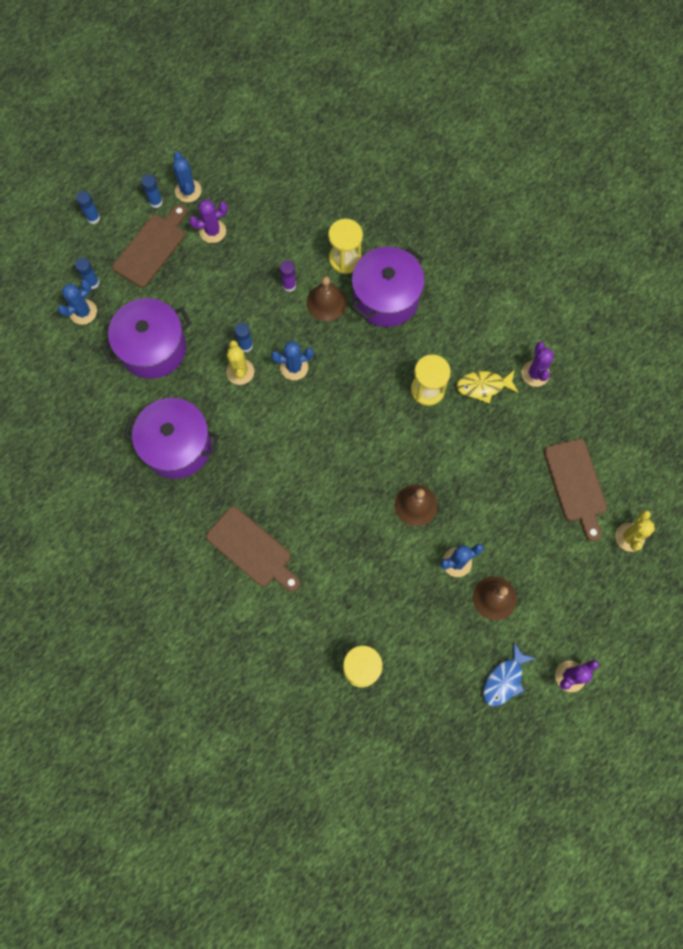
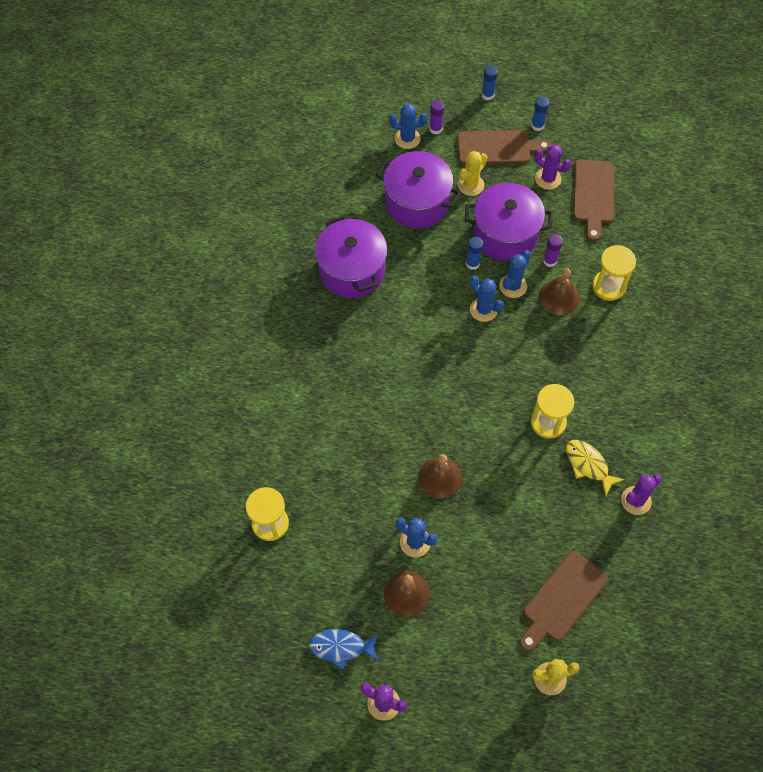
camera: 55 degrees right, 10 degrees down
(92, 282) = (435, 129): blue glue stick -> purple glue stick
(188, 191) = (566, 140): blue cactus -> blue cactus (513, 286)
(240, 372) = (448, 274): yellow cactus -> yellow cactus (470, 185)
(252, 549) = (309, 377): brown cutting board -> brown cutting board (593, 195)
(386, 298) = (602, 338): purple pot -> purple pot (505, 234)

